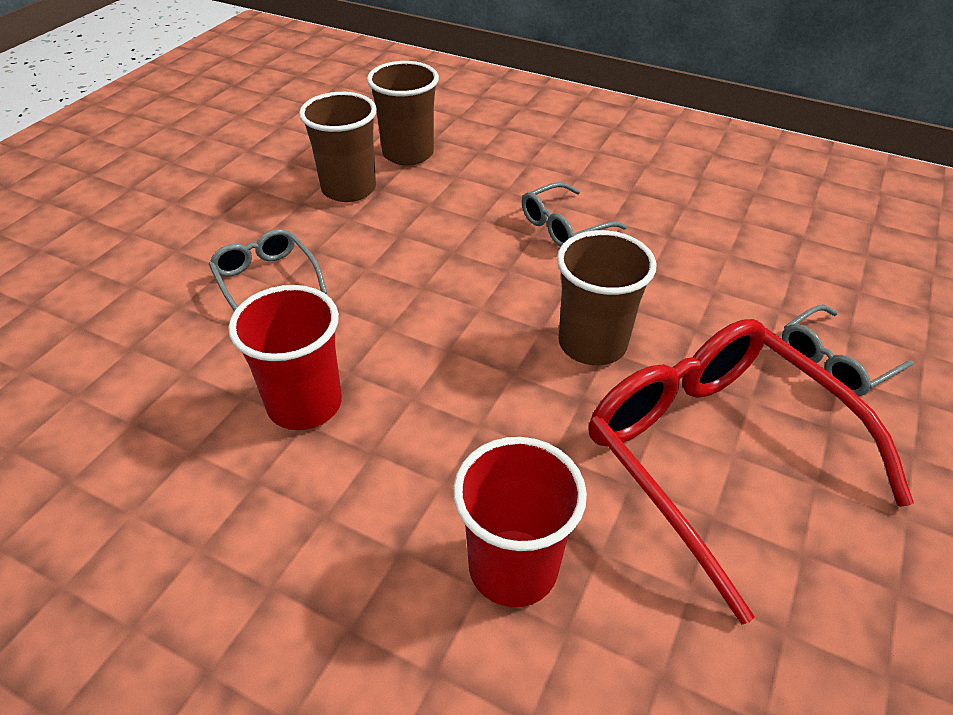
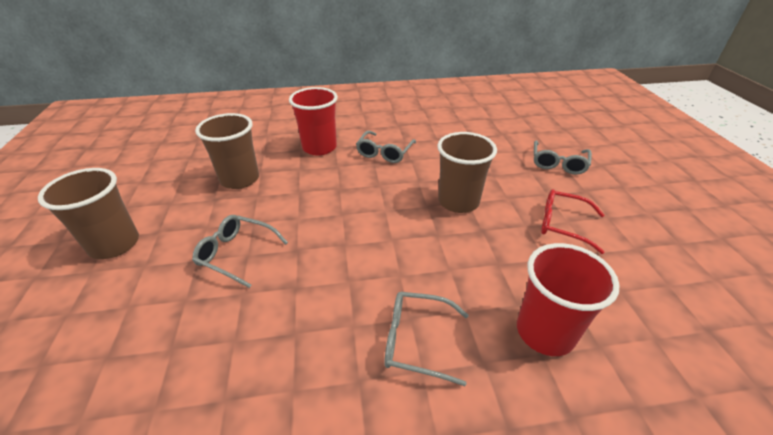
camera: 35 degrees left, 5 degrees down
(305, 404) = (341, 314): red cup -> red cup (319, 147)
(352, 480) = (417, 341): none -> grey glasses
(408, 154) = (259, 147): brown cup -> brown cup (114, 244)
(717, 455) = (563, 225): red glasses -> red glasses, size x0.47

